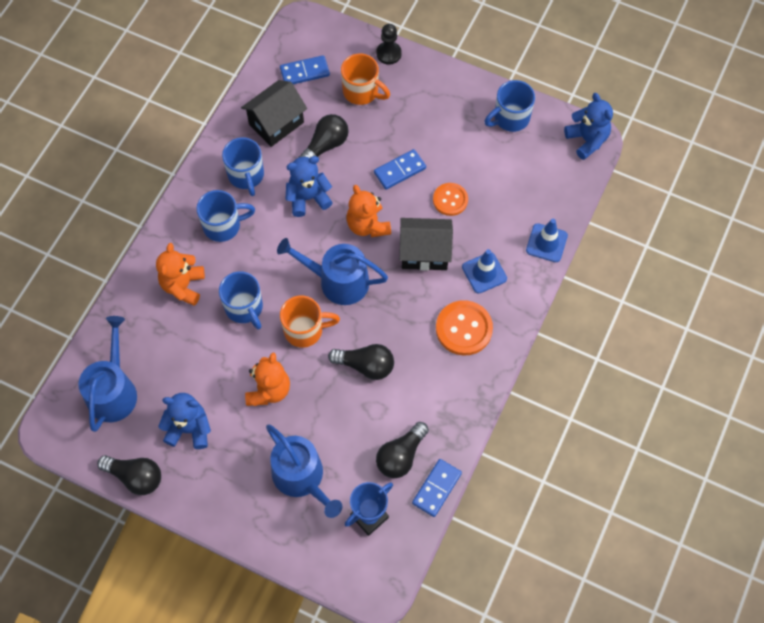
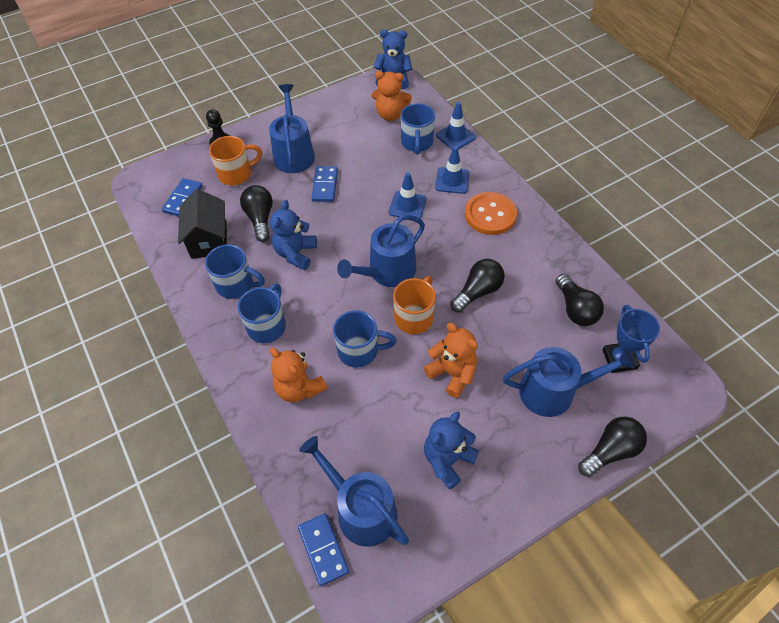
camera: 55 degrees left, 10 degrees down
(135, 477) = (468, 538): black light bulb -> black light bulb (610, 451)
(368, 225) = (354, 228): orange teddy bear -> orange teddy bear (391, 114)
(419, 120) = (293, 154): none -> blue watering can
(424, 253) = (407, 206): black house -> blue traffic cone
(437, 488) = (619, 300): blue domino -> blue domino (323, 549)
(450, 200) = (376, 169): orange button -> none
(510, 118) = (340, 107): blue mug -> blue mug (417, 143)

